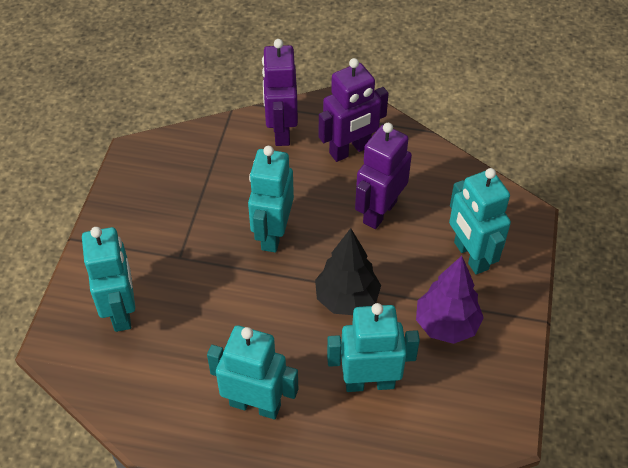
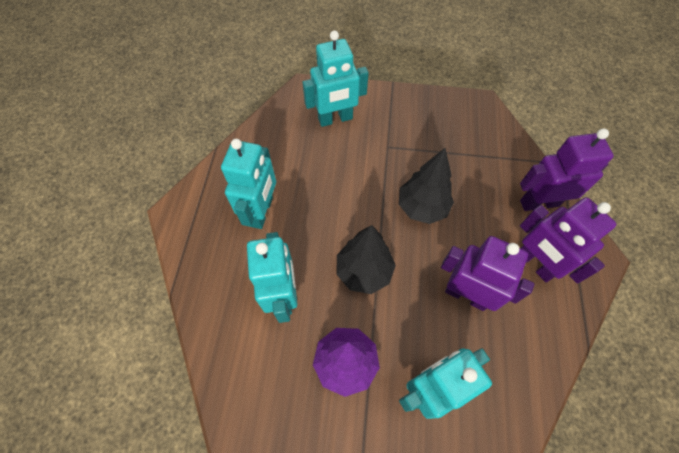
camera: 85 degrees right, 10 degrees up
(272, 234) = (422, 207): turquoise robot -> black tree

